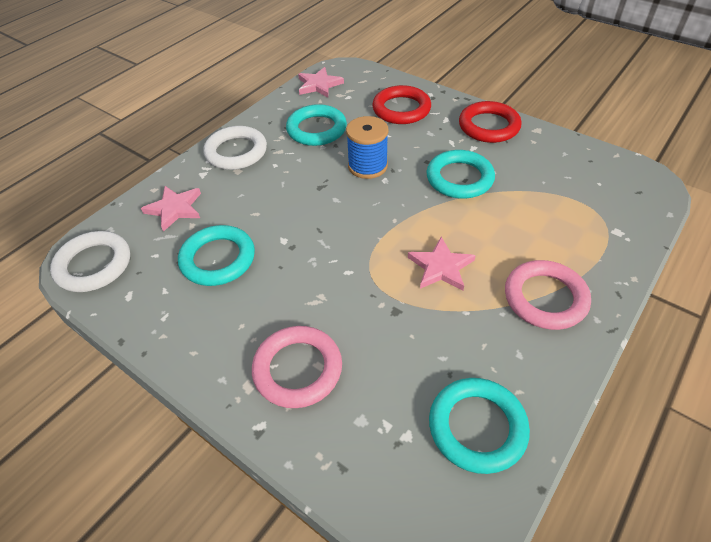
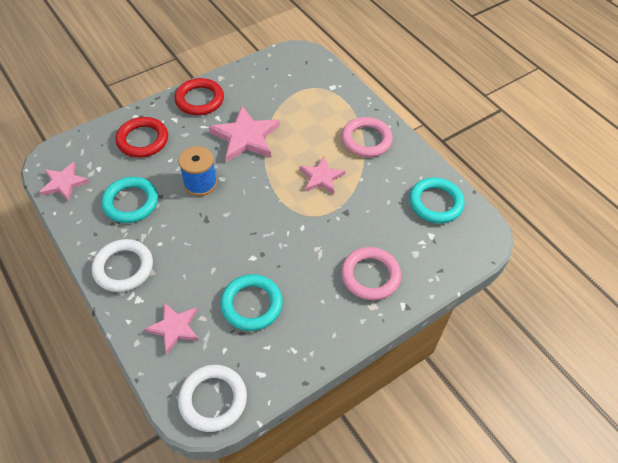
camera: 75 degrees left, 5 degrees up
(459, 178) = (245, 137): turquoise ring -> pink star

